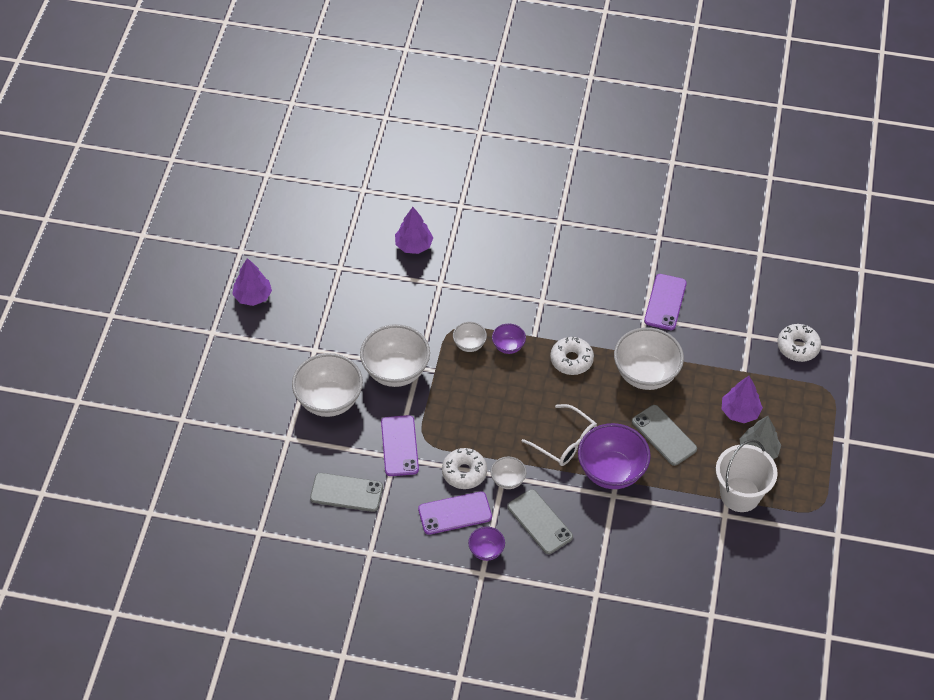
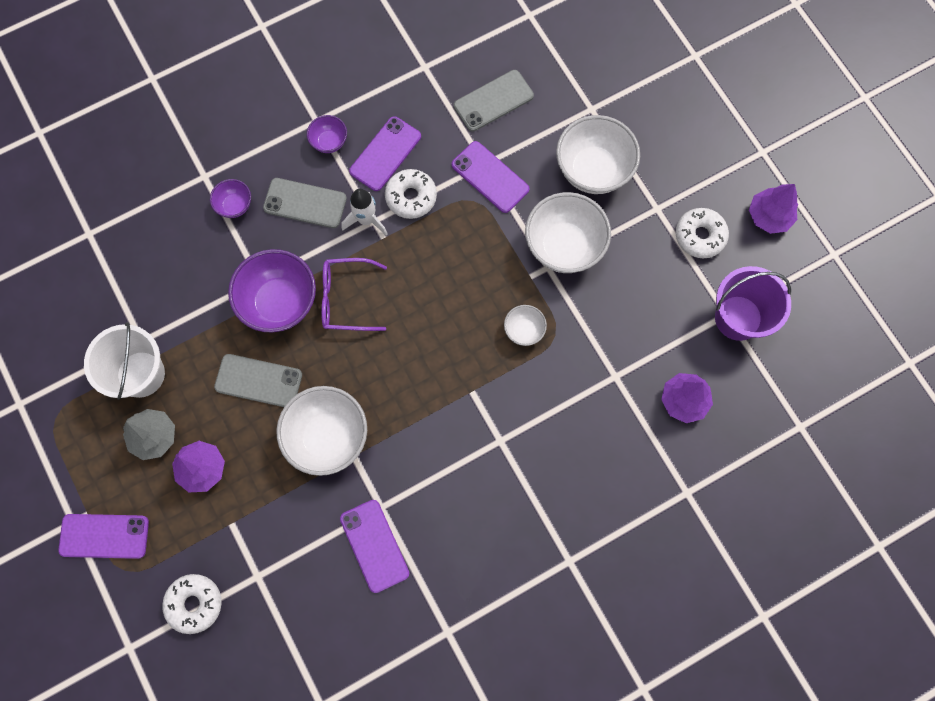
camera: 140 degrees right, 20 degrees up
(335, 261) = (738, 318): none -> purple bucket
(508, 346) = (486, 359): purple bowl -> purple bowl (235, 205)
(508, 480) = (366, 220): white bowl -> white rocket
(565, 442) = (346, 299): white glasses -> purple glasses
(571, 360) = (413, 394): white donut -> white donut (700, 236)
(830, 418) = (104, 536): none -> purple phone

